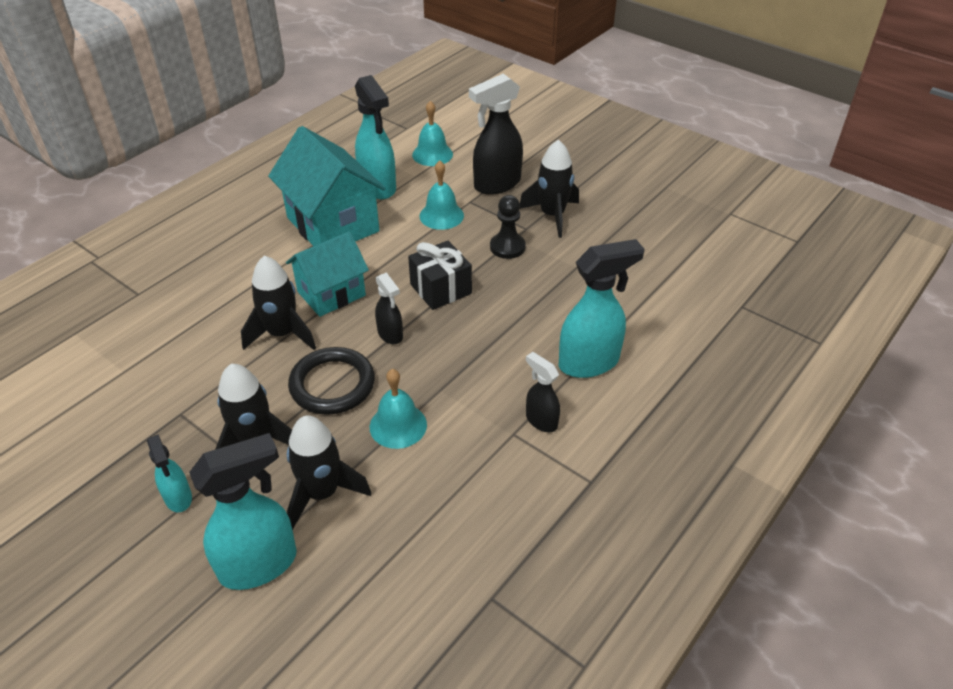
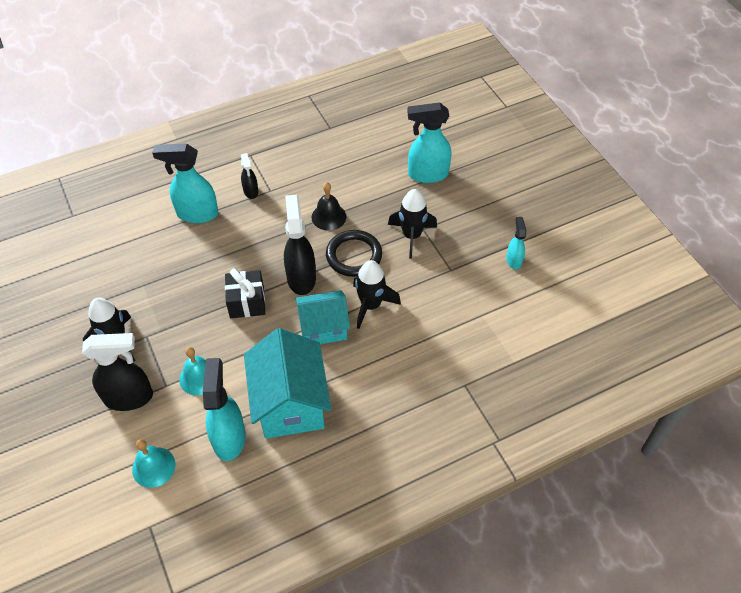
camera: 155 degrees left, 10 degrees up
(178, 498) = (460, 219): turquoise spray bottle -> turquoise spray bottle (514, 260)
(322, 493) = (385, 196): black rocket -> none
(390, 335) = (301, 277): black spray bottle -> black spray bottle, size x1.83
(398, 425) = (328, 216): turquoise bell -> black bell
(507, 247) = (174, 322): black pawn -> none

